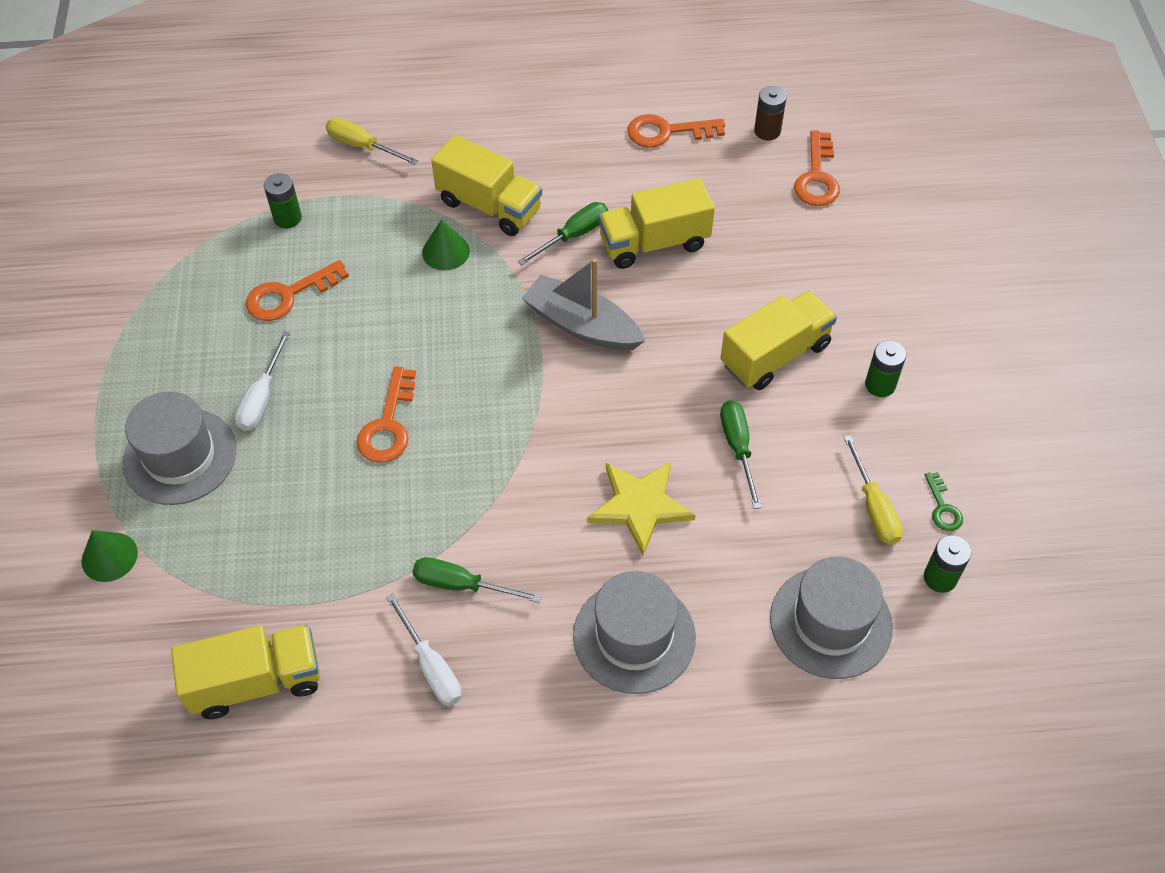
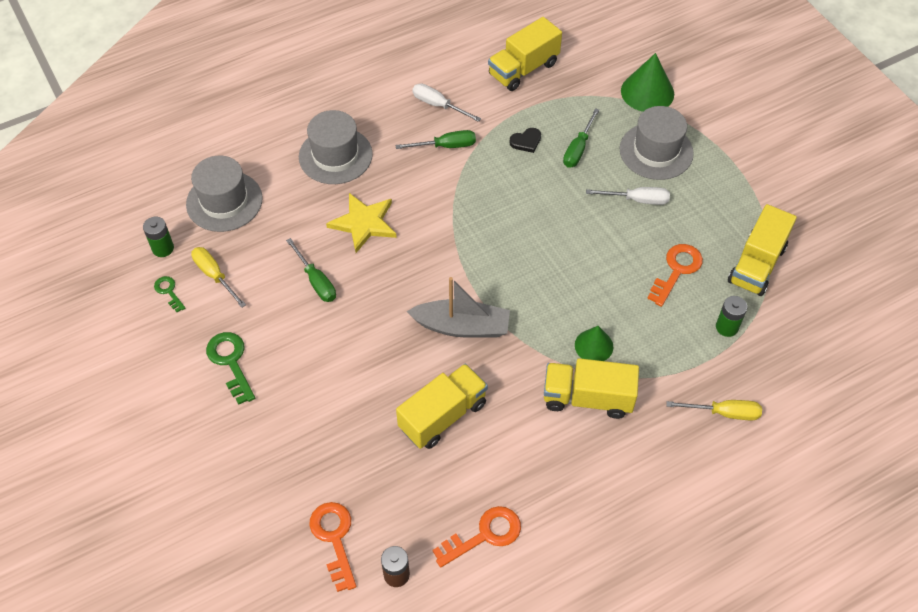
camera: 155 degrees right, 0 degrees up
(109, 557) = (647, 92): green cone -> green cone, size x1.61
(262, 398) = (637, 200): white screwdriver -> white screwdriver turned 105 degrees clockwise
(342, 544) = (526, 141): none -> black heart
(388, 424) = (547, 213): orange key -> none
(573, 235) = (508, 397): green screwdriver -> green screwdriver (578, 149)
(775, 355) = (314, 356): yellow truck -> yellow truck (756, 264)
(880, 385) = (231, 362): green battery -> green key

